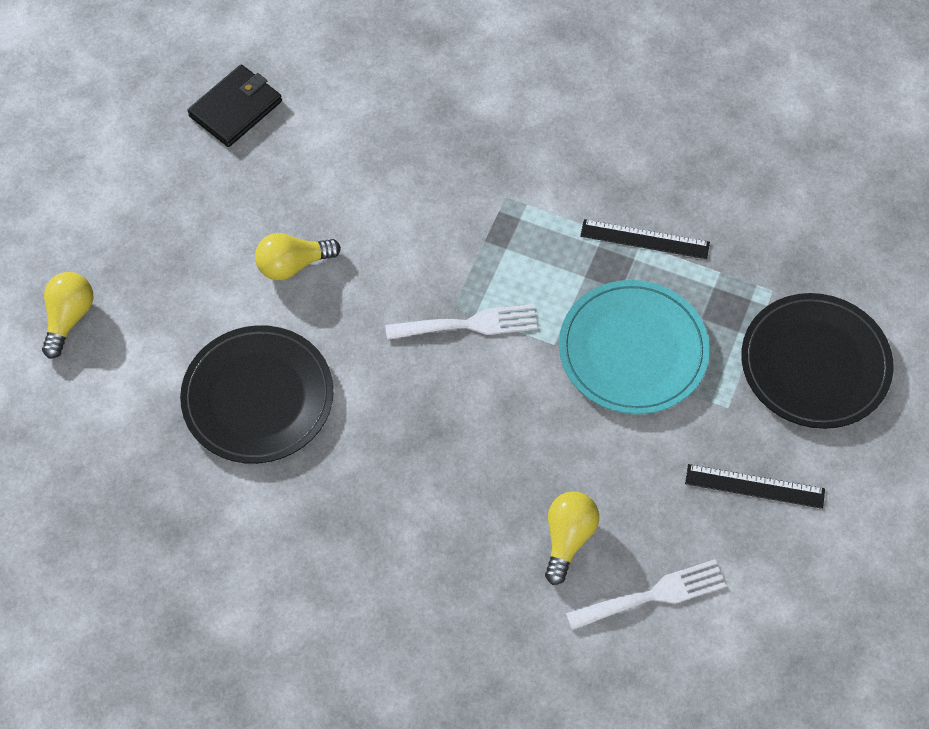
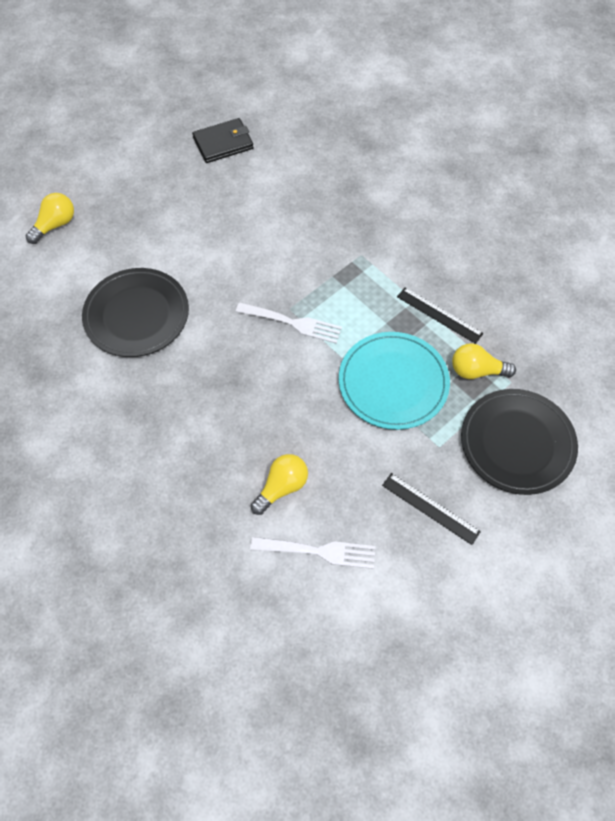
camera: 25 degrees right, 0 degrees up
(293, 265) = (204, 245): yellow light bulb -> yellow light bulb (476, 371)

